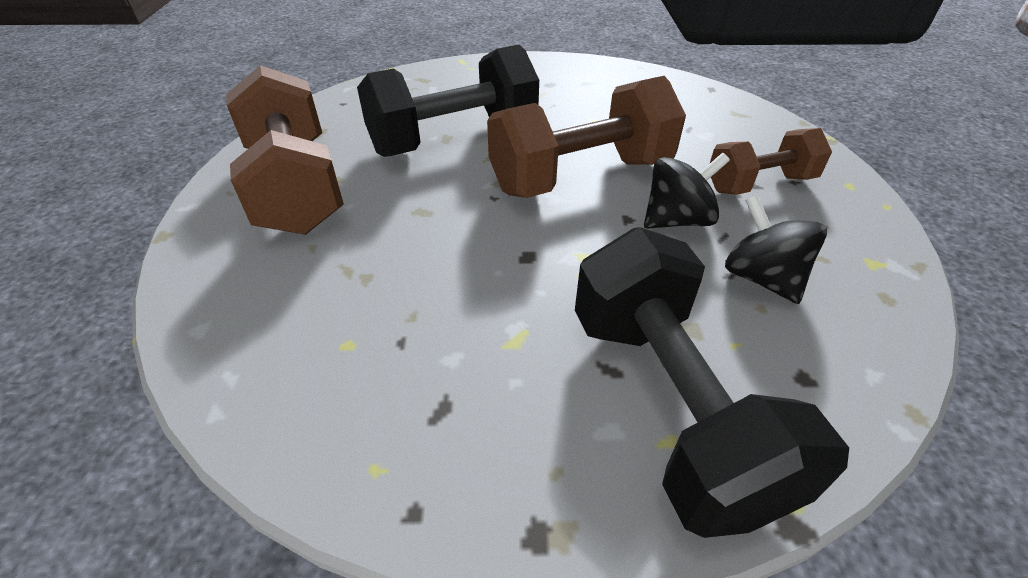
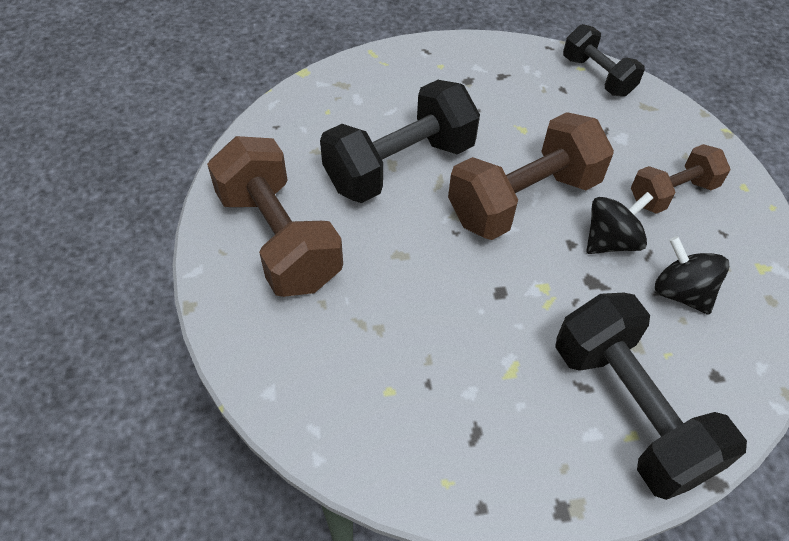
camera: 10 degrees left, 10 degrees up
(687, 88) = (597, 76): none -> black dumbbell

